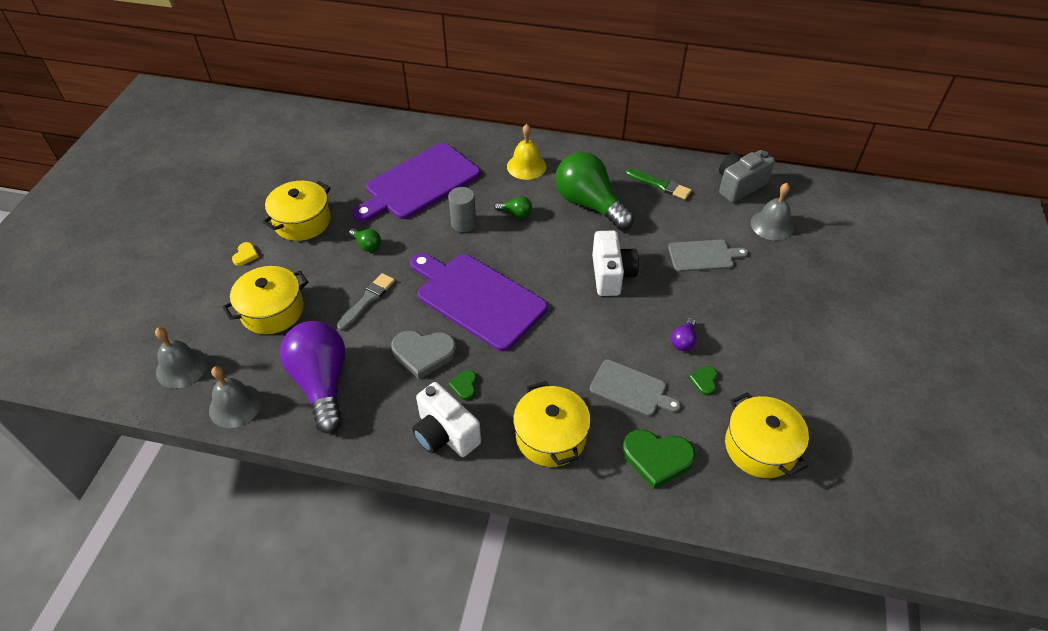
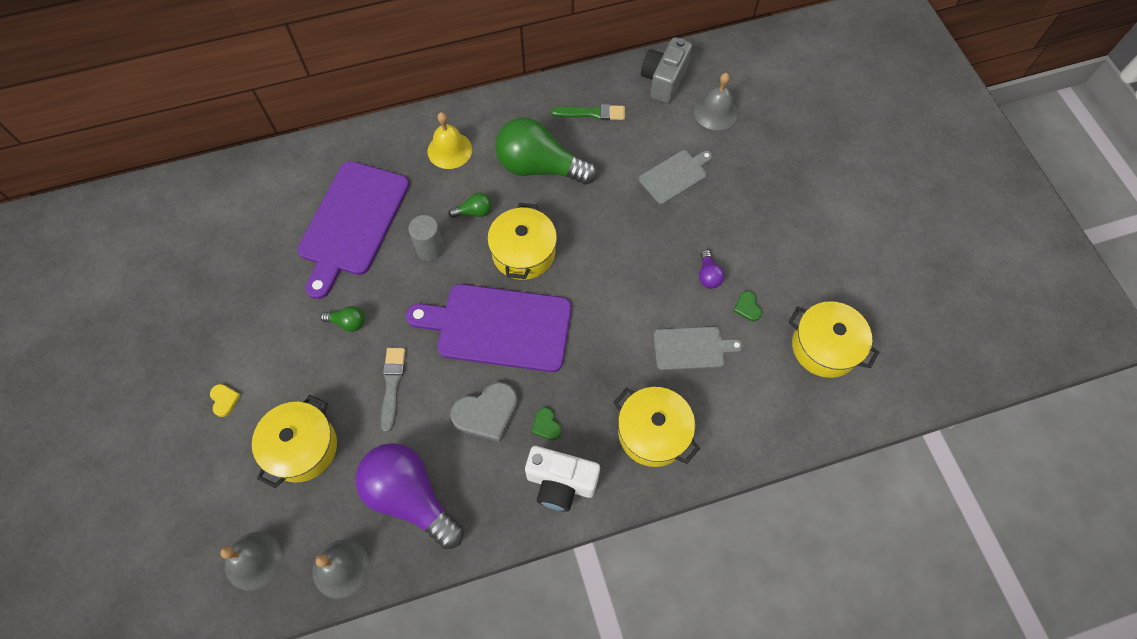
camera: 30 degrees left, 15 degrees up
(302, 221) = (258, 329): yellow pot -> yellow pot (523, 253)
(611, 275) = (606, 238): white camera -> none
(657, 458) = (751, 403): green heart -> none

